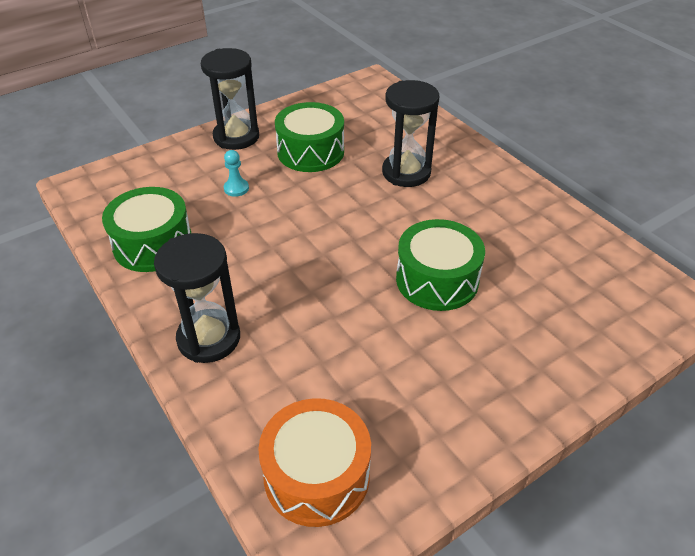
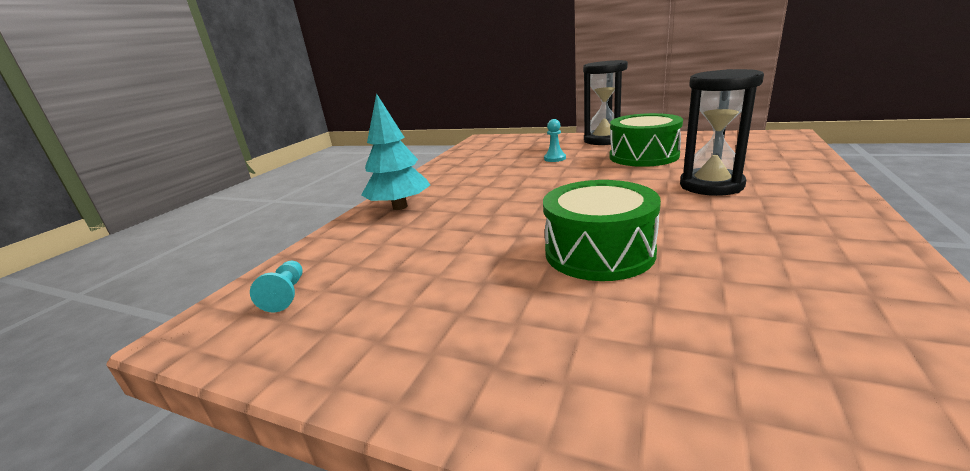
camera: 60 degrees right, 20 degrees down
(153, 244) = (464, 165): green drum -> none
(209, 338) = (400, 207): black hourglass -> turquoise tree
(317, 475) = (286, 295): orange drum -> turquoise pawn

